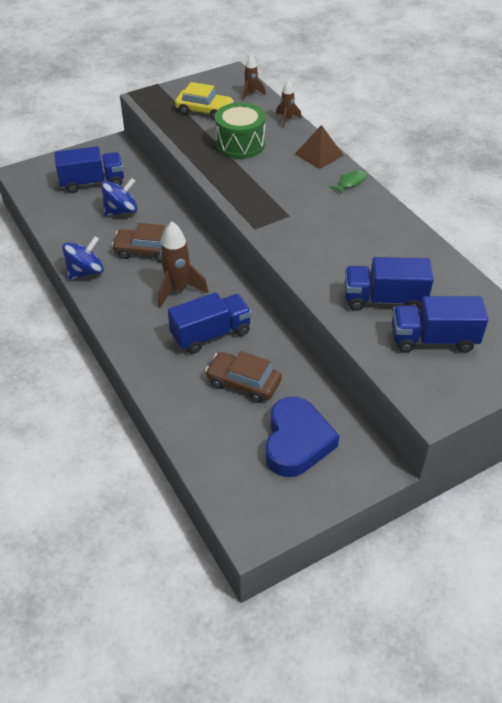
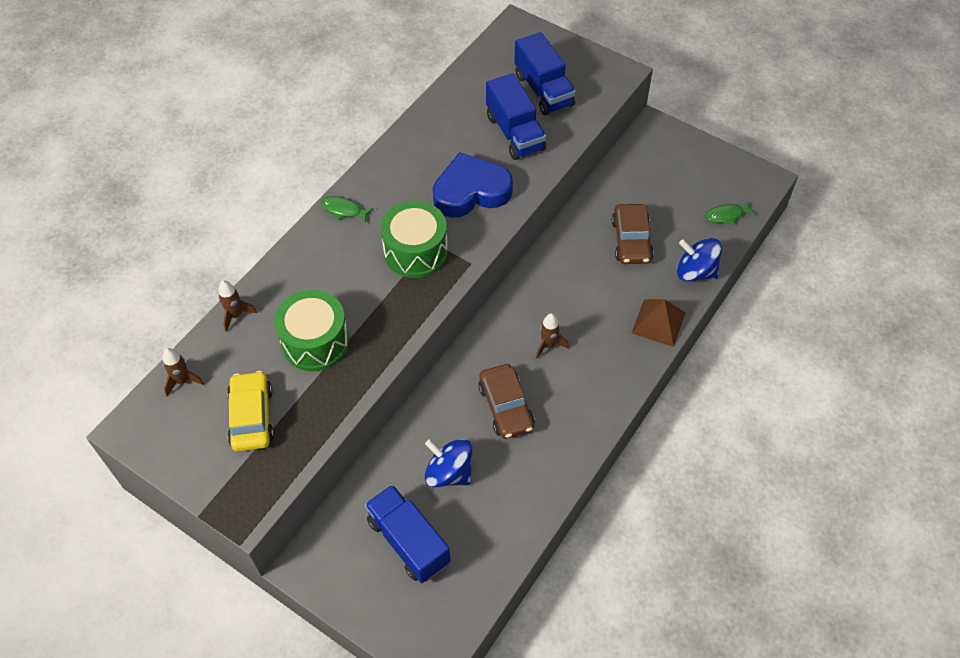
camera: 115 degrees left, 10 degrees up
(85, 272) = (574, 448): blue spinning top -> blue spinning top (695, 272)
(178, 290) = (548, 345): brown rocket -> brown rocket, size x0.58
(211, 334) = (590, 289): blue truck -> none
(226, 472) = (726, 215): none -> green fish
(285, 205) = (416, 251): none -> green drum
(296, 442) = (666, 183): blue heart -> blue heart (471, 191)
(319, 154) = (301, 256): brown pyramid -> brown pyramid (658, 322)

